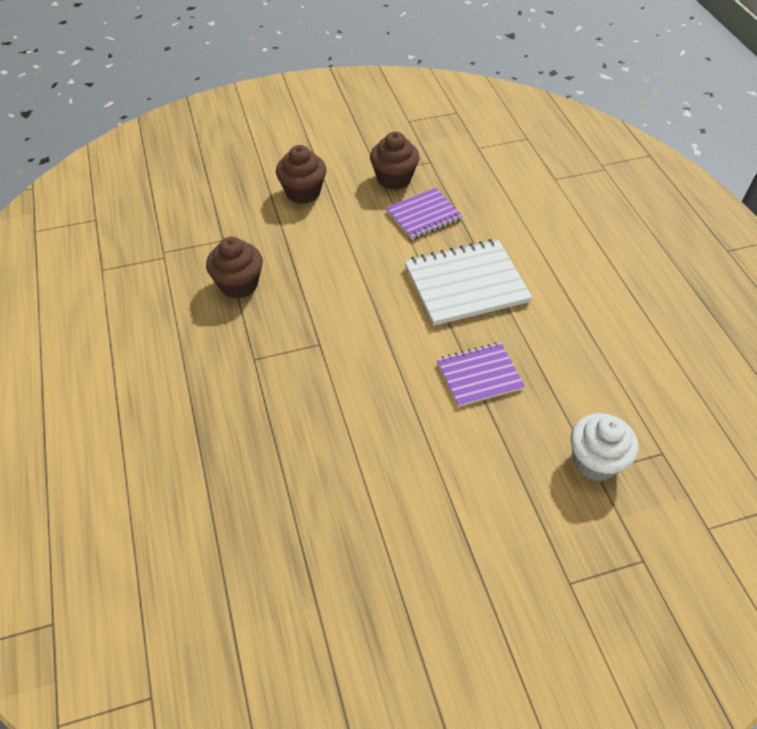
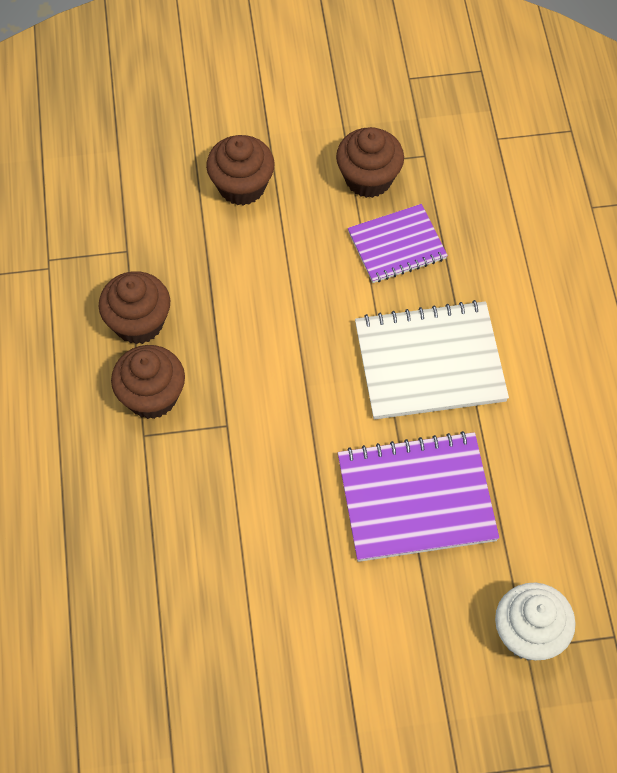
camera: 10 degrees right, 10 degrees up
(256, 331) = (152, 396): none -> brown cupcake
(479, 376) = (416, 499): purple notebook -> purple notebook, size x1.60

